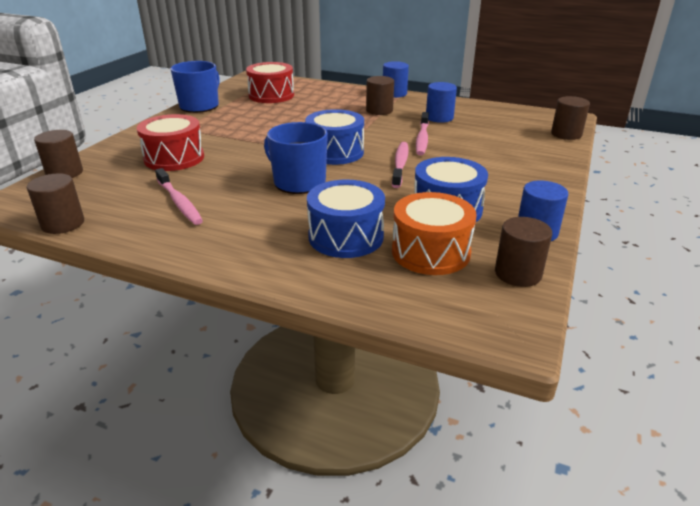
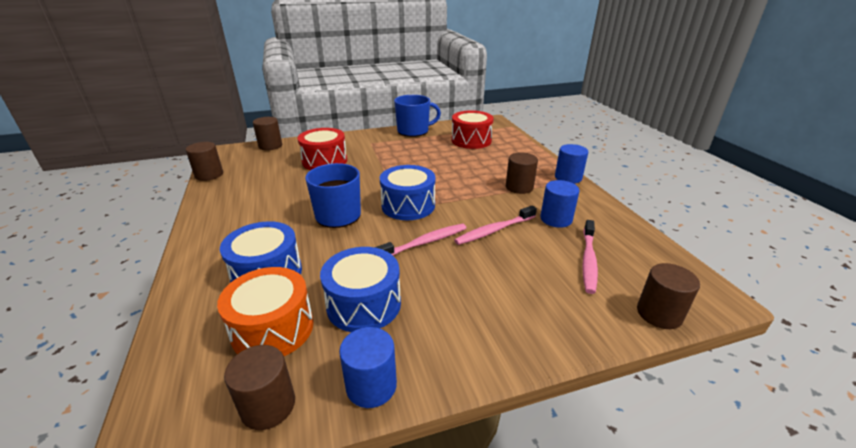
camera: 50 degrees right, 0 degrees up
(179, 202) = (264, 191): pink toothbrush -> pink toothbrush (588, 260)

